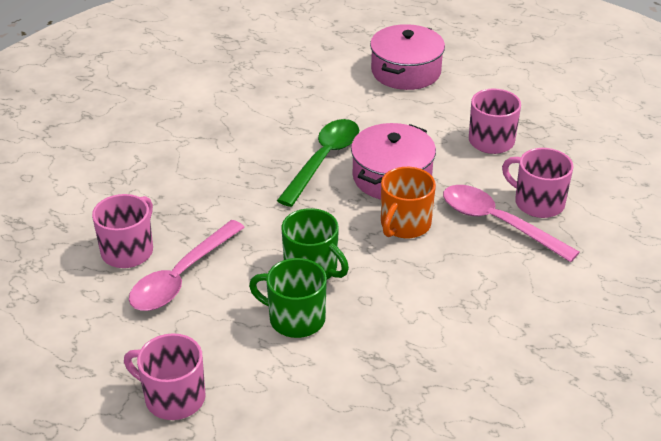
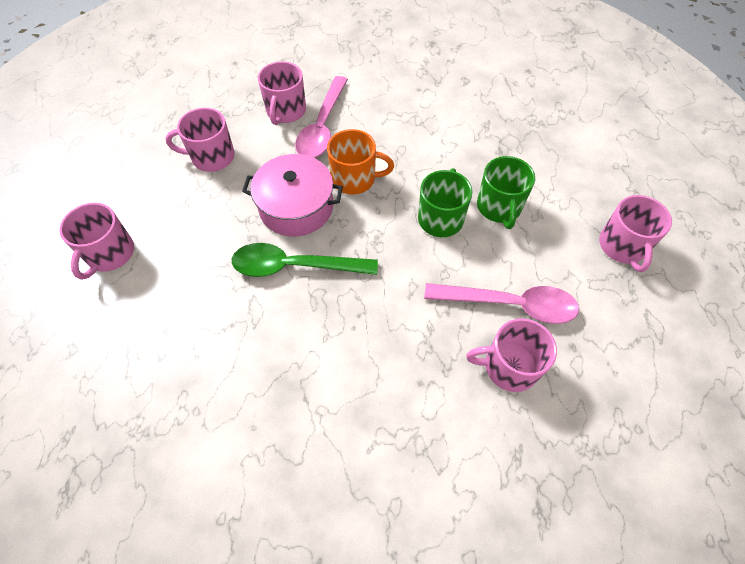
camera: 115 degrees left, 20 degrees up
(406, 71) = (110, 254): pink pot -> pink mug

